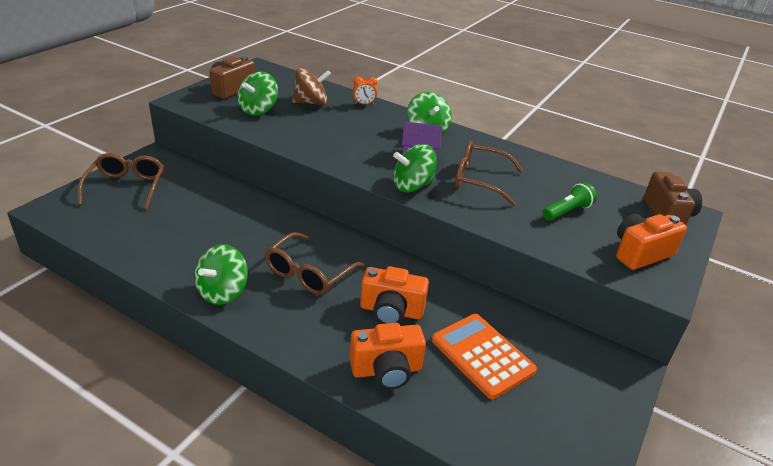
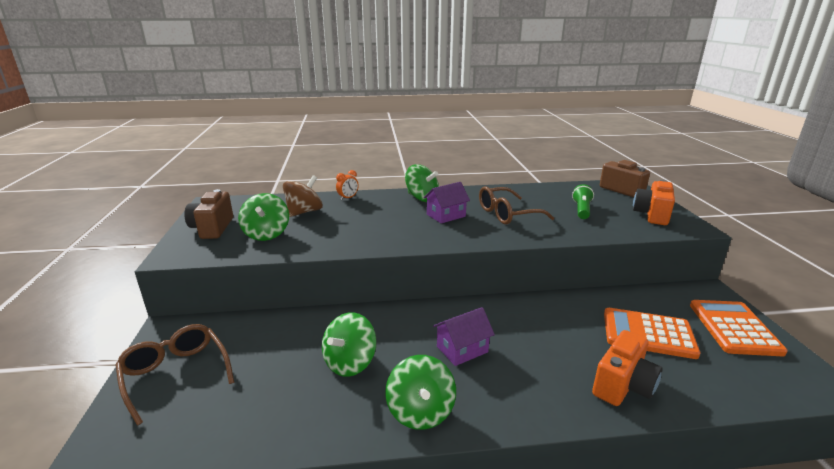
camera: 35 degrees left, 10 degrees down
(309, 273) = (462, 349): brown glasses -> purple house
(391, 311) = (557, 340): orange camera -> none
(412, 186) = (477, 236): green spinning top -> green spinning top (350, 363)
(583, 405) = (734, 328): none -> orange calculator

